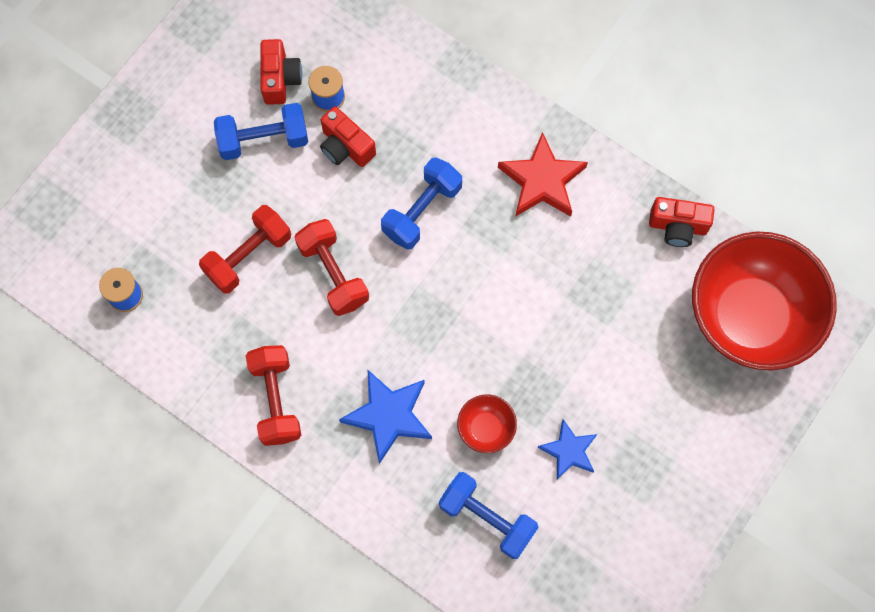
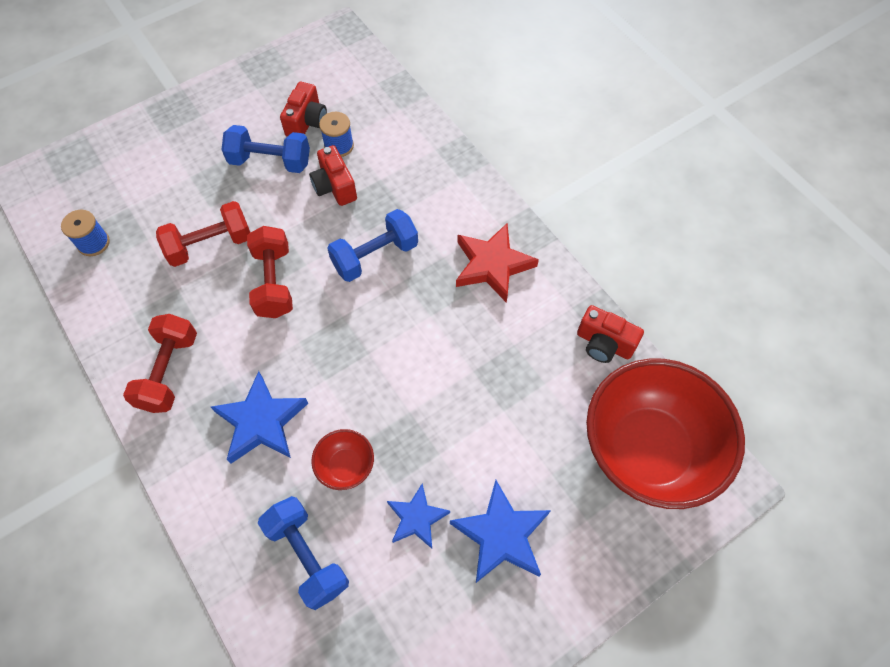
camera: 20 degrees right, 10 degrees down
(648, 439) = (501, 535): none -> blue star

